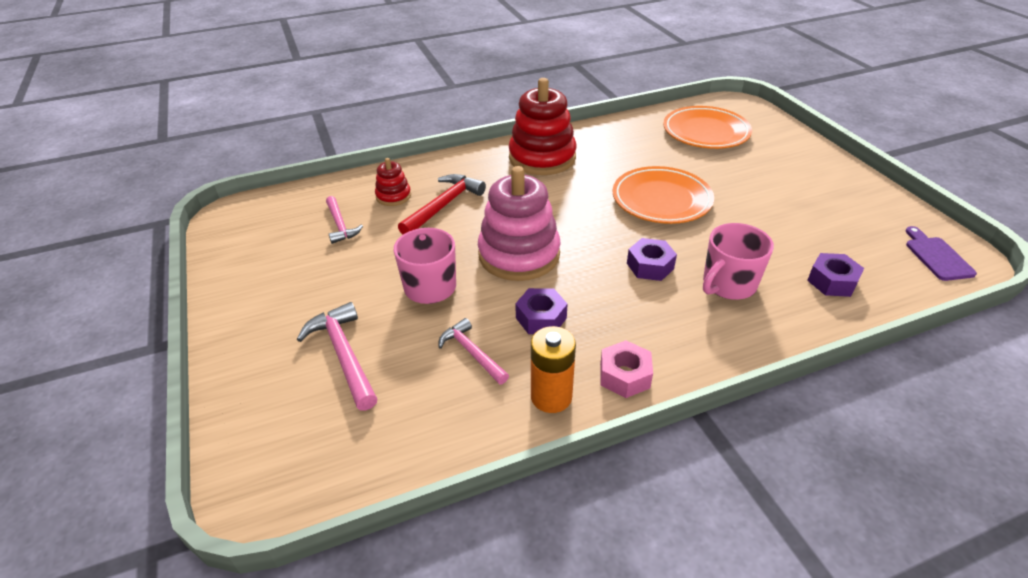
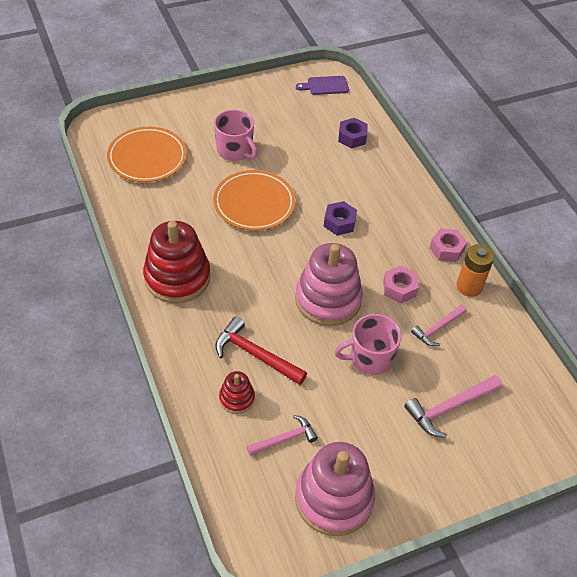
camera: 95 degrees left, 10 degrees up
(263, 256) = (334, 498): none -> pink stacking toy
(541, 318) = (399, 288): purple nut -> pink nut
(728, 284) = (357, 186): pink mug -> pink mug (235, 151)

